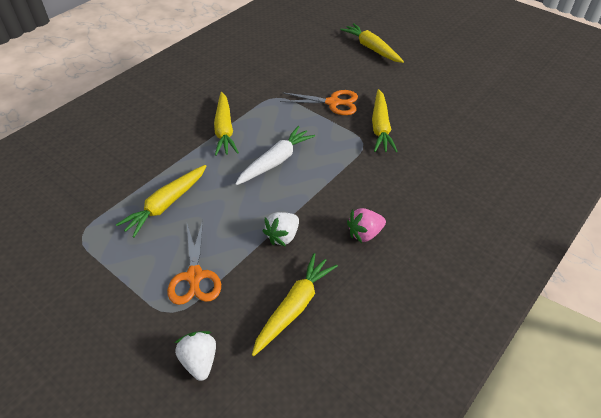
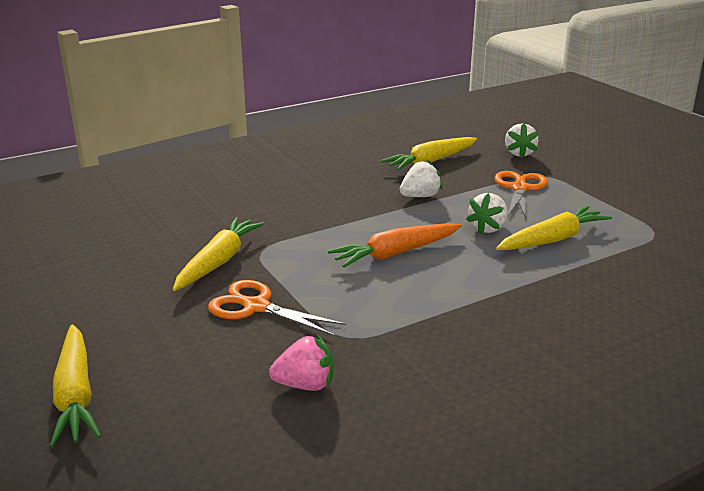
camera: 160 degrees left, 20 degrees down
(216, 206) = (488, 228): none -> white strawberry
(224, 130) = (458, 304): yellow carrot -> none
(275, 161) = (395, 253): white carrot -> orange carrot
(364, 233) = (334, 185): pink strawberry -> pink strawberry (305, 385)

